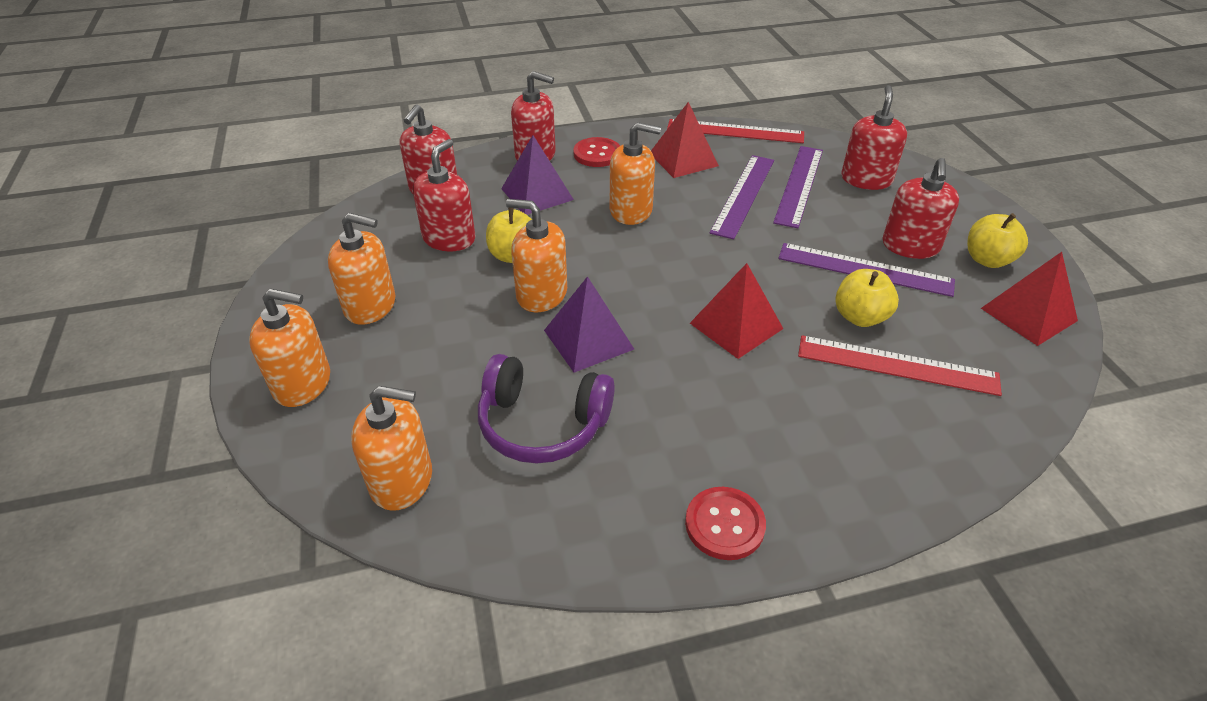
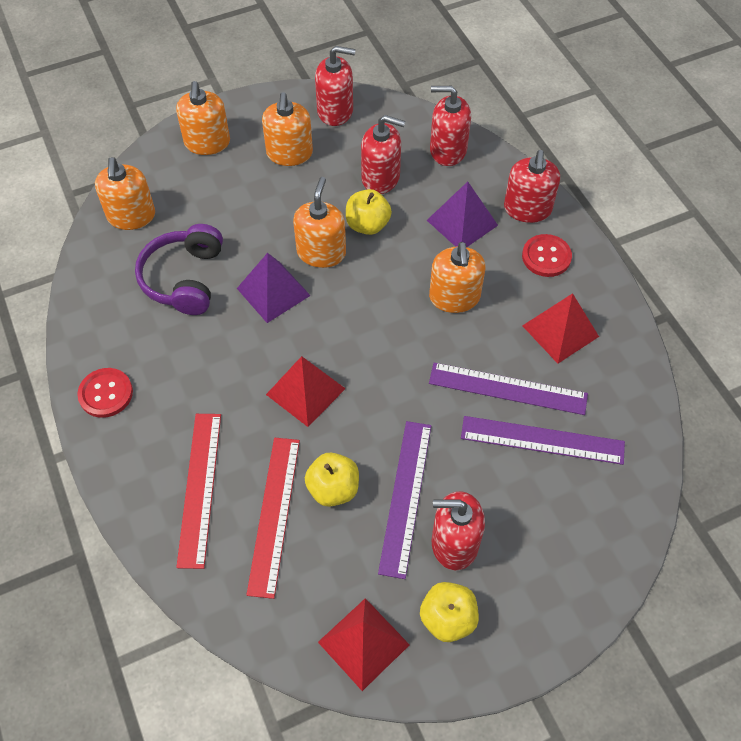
camera: 80 degrees right, 15 degrees up
(735, 131) = (637, 375): red ruler -> red ruler (199, 488)
(866, 179) = (574, 508): red soap dispenser -> red soap dispenser (335, 111)

